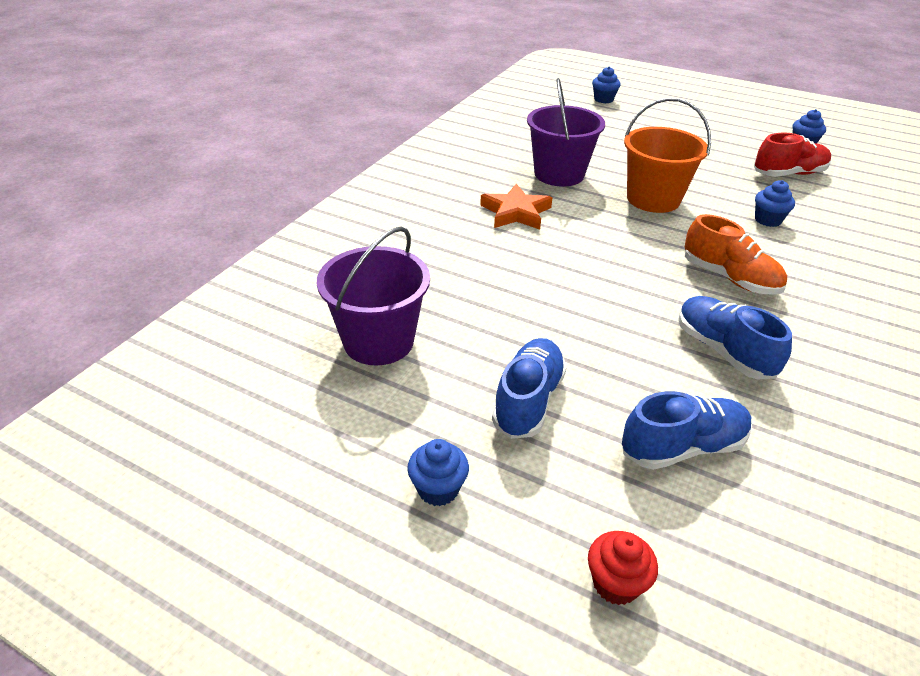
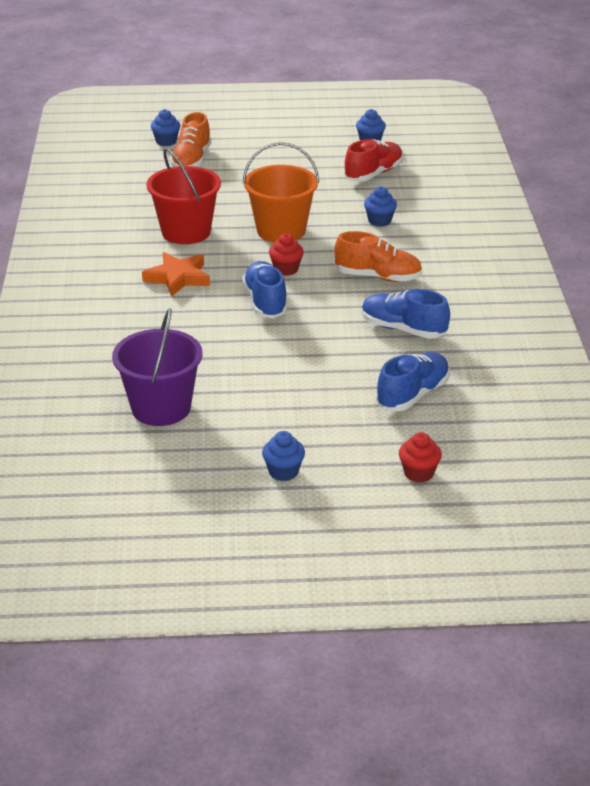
camera: 30 degrees left, 5 degrees down
(528, 400) = (299, 405): blue shoe -> blue shoe (265, 302)
(559, 174) = (186, 232): purple bucket -> red bucket
(614, 119) = (191, 160): none -> orange shoe
(630, 238) = (286, 269): none -> red cupcake

